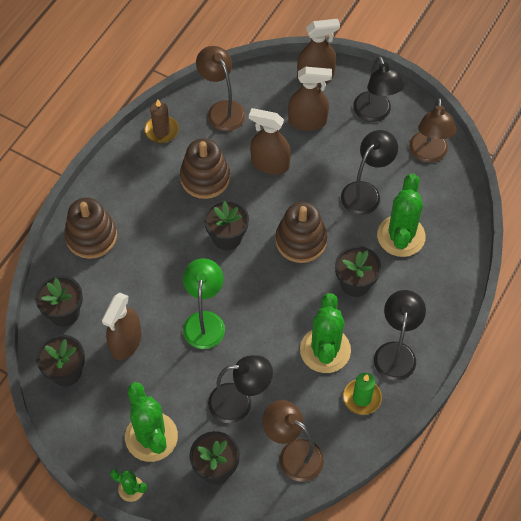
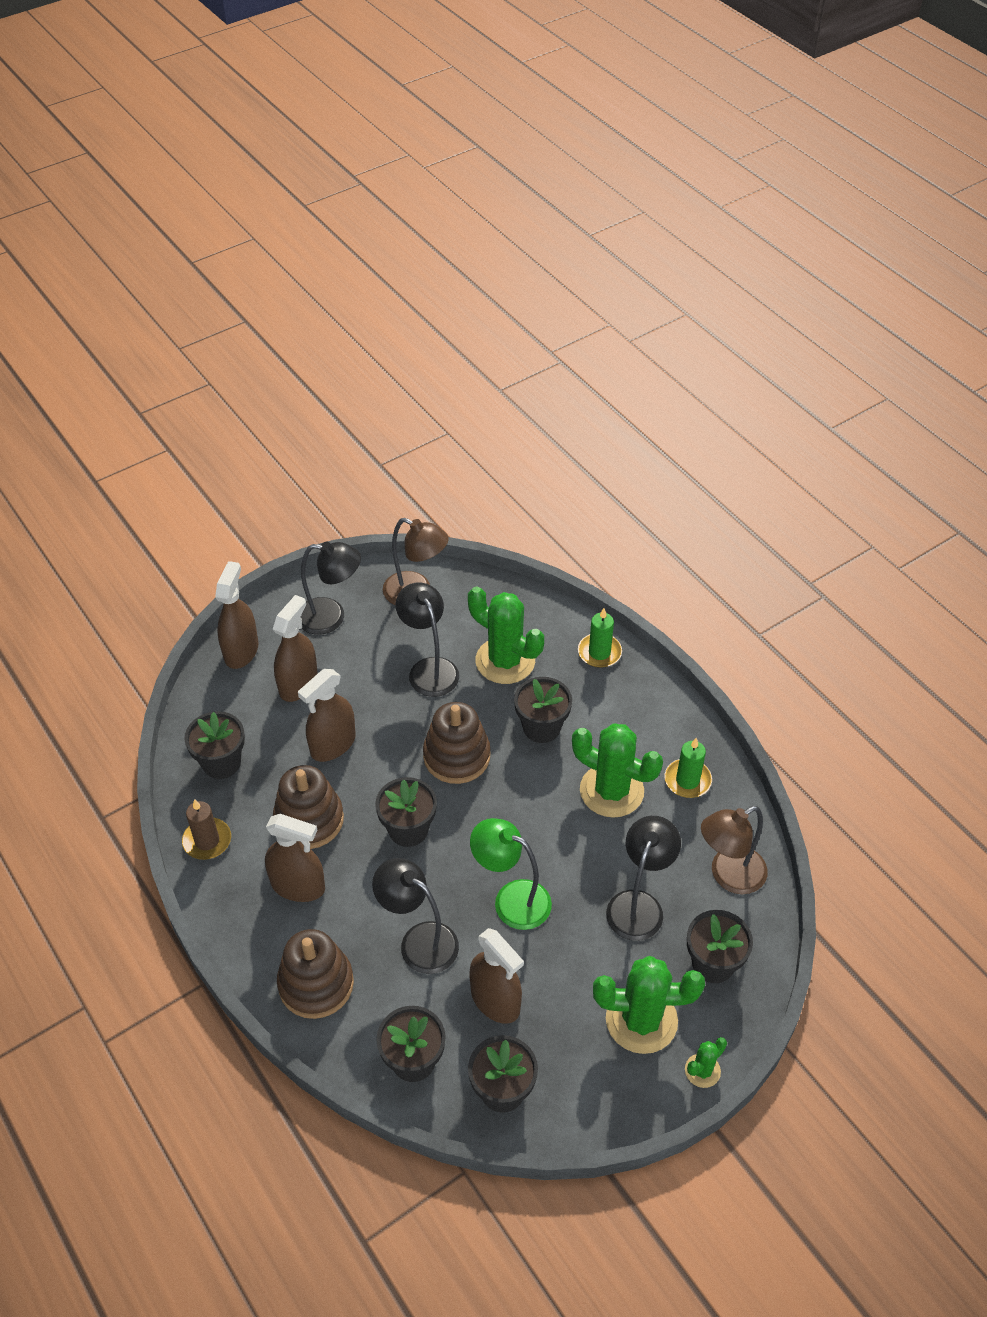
camera: 65 degrees left, 10 degrees down
(154, 195) = (298, 886): none -> brown spray bottle
(222, 109) = (221, 762): brown lamp -> black flower pot
(396, 352) = (646, 726): black lamp -> black lamp (419, 941)
(446, 294) = (599, 652): none -> green candle

